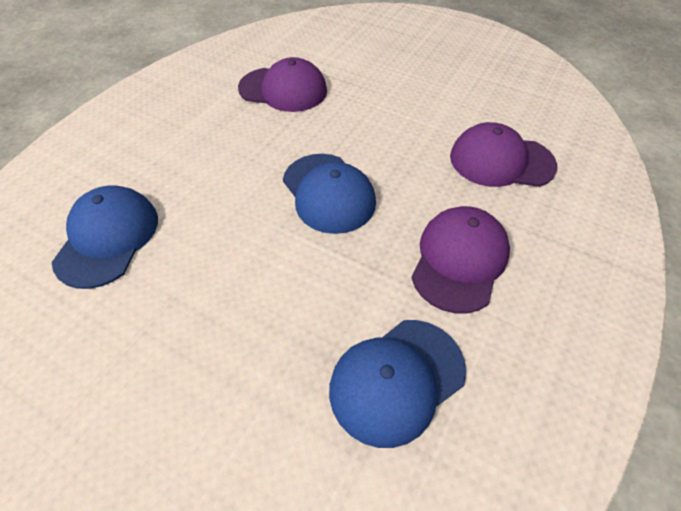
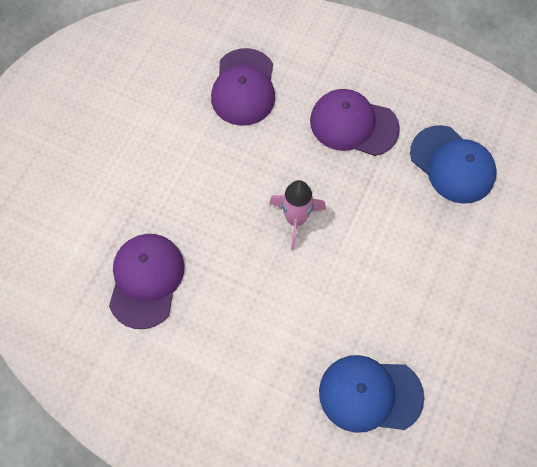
camera: 95 degrees left, 15 degrees up
(328, 193) = (295, 219): blue cap -> pink rocket

